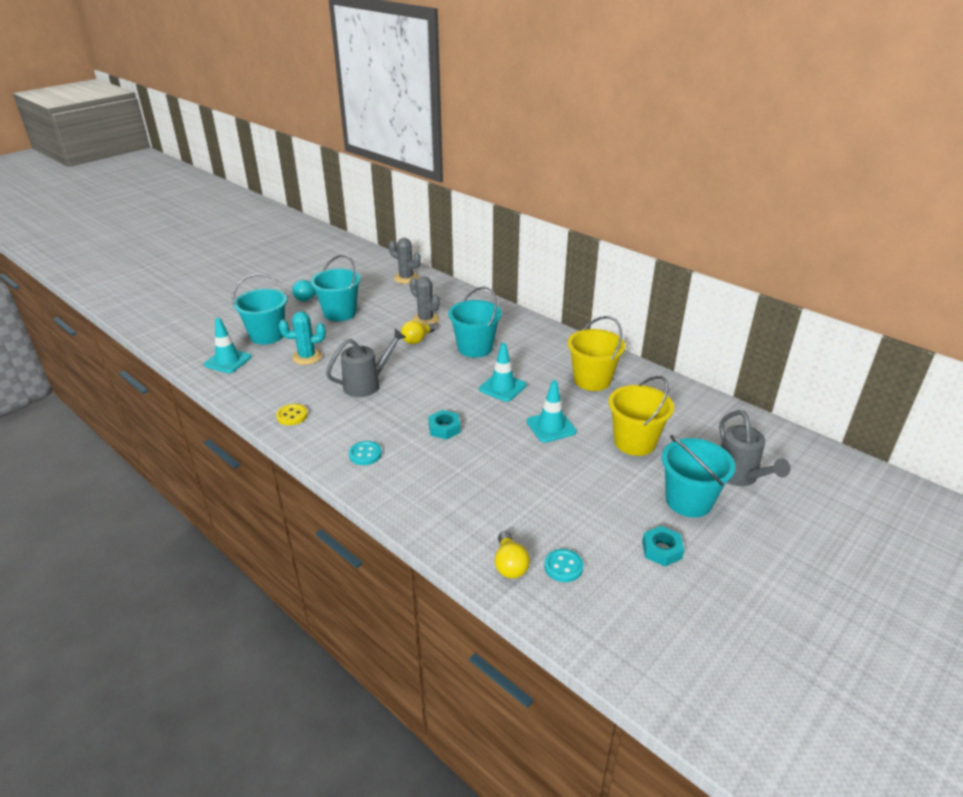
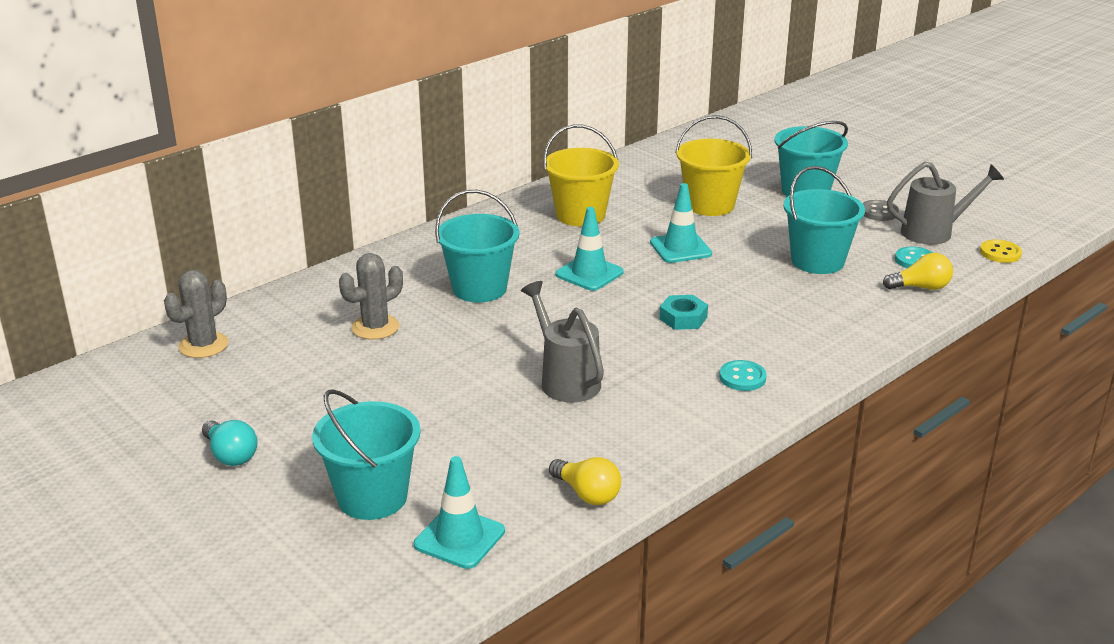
camera: 85 degrees left, 5 degrees down
(292, 416) = (648, 447): yellow button -> yellow button (1000, 253)
(307, 357) = (467, 443): turquoise cactus -> none
(340, 313) = (314, 415): turquoise bucket -> turquoise bucket (817, 261)
(417, 339) = (439, 335): yellow light bulb -> yellow light bulb (587, 494)
(661, 550) = (879, 212): turquoise nut -> grey button
(739, 476) = (765, 164): grey watering can -> grey watering can (934, 232)

